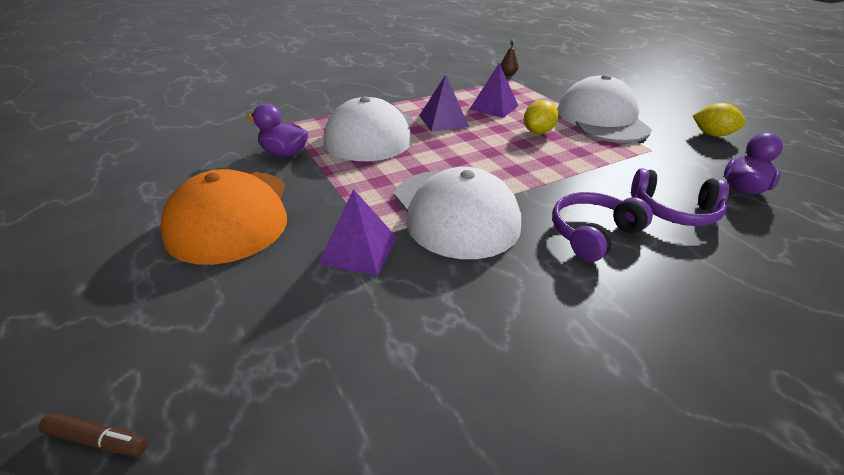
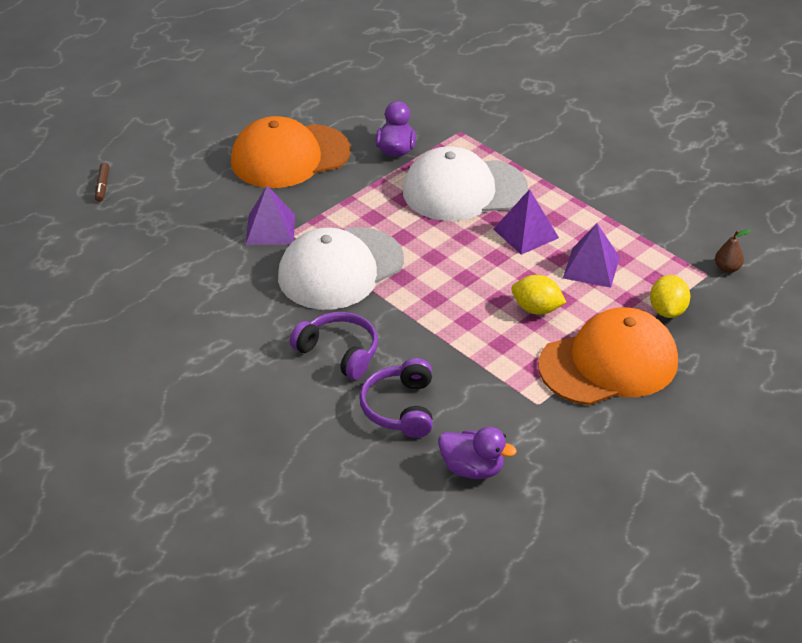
camera: 75 degrees right, 5 degrees up
(602, 119) = (608, 363): white cap -> orange cap
(712, 135) = (616, 466): yellow lemon -> yellow lemon (667, 310)

